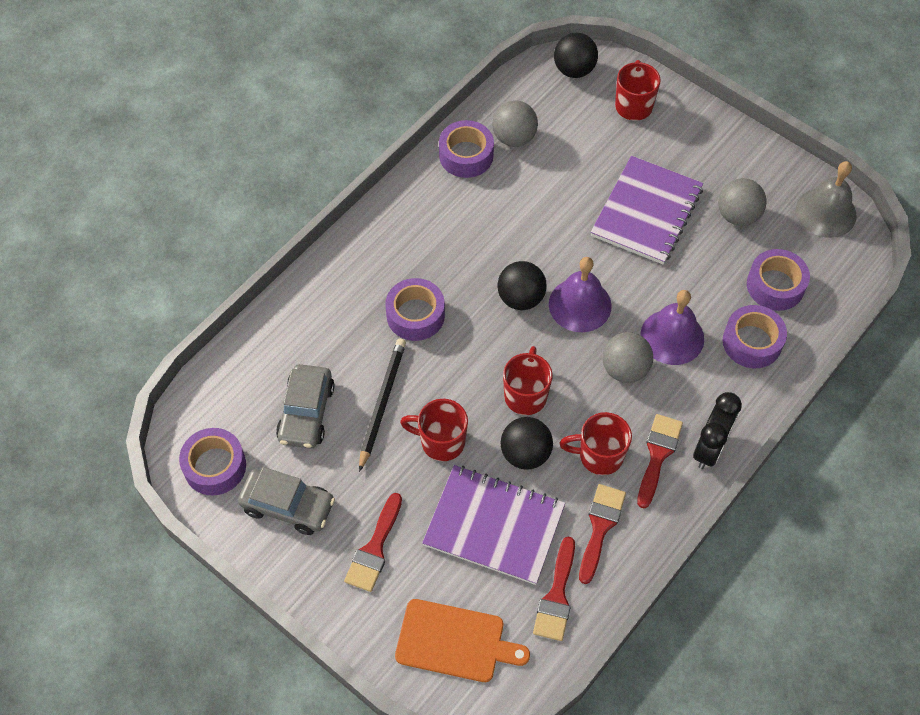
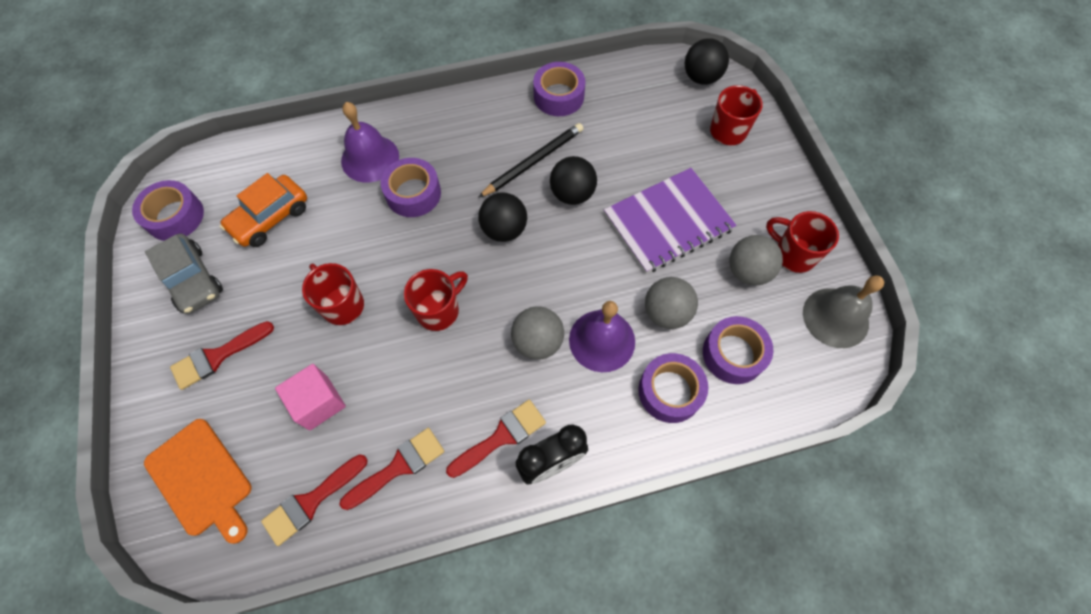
camera: 35 degrees right, 5 degrees up
(306, 413) = (270, 218): grey car -> orange car
(382, 403) = (328, 245): black pencil -> black pencil (533, 161)
(494, 526) = (318, 402): purple notebook -> pink cube
(514, 138) = (608, 103): grey ball -> grey ball (666, 313)
(525, 454) = (396, 359): black ball -> black ball (572, 194)
(580, 305) = (547, 264): purple bell -> purple bell (370, 158)
(599, 456) = (452, 402): red mug -> red mug (793, 254)

